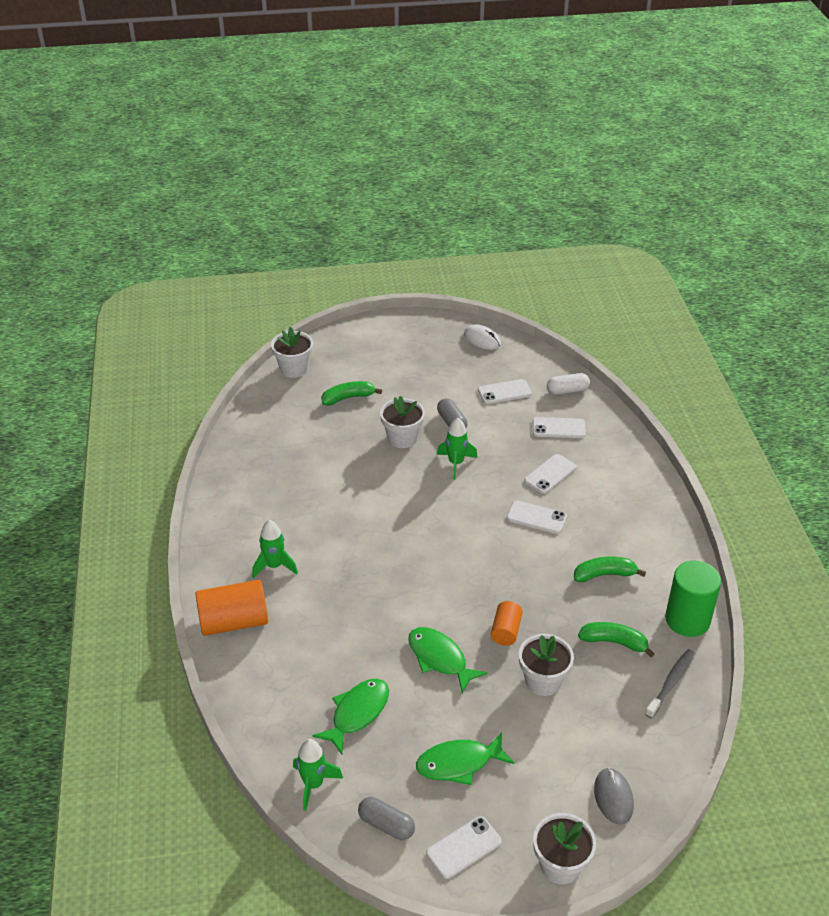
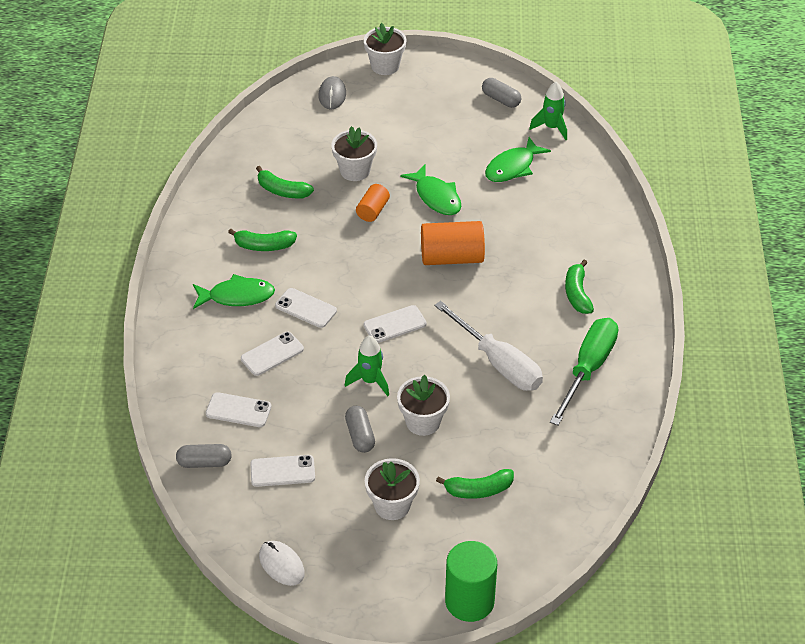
camera: 170 degrees left, 5 degrees up
(234, 622) = (615, 248): orange cylinder -> orange cylinder (452, 257)
(262, 497) = (588, 369): none -> green screwdriver
(274, 566) = (577, 293): green rocket -> green banana
(294, 369) = (544, 548): white flower pot -> white flower pot (392, 505)
(345, 492) = (498, 363): none -> white screwdriver
(459, 763) = (439, 127): green fish -> green fish (237, 296)
(463, 848) = (449, 82): white phone -> white phone (395, 324)
(567, 390) = (204, 462): white capsule -> grey capsule
(670, 683) = (251, 157): grey toothbrush -> none
(687, 620) = (210, 200): green cylinder -> green cylinder (469, 601)

